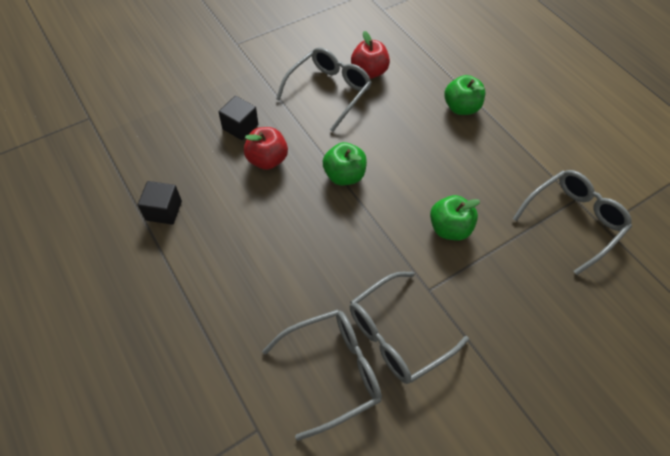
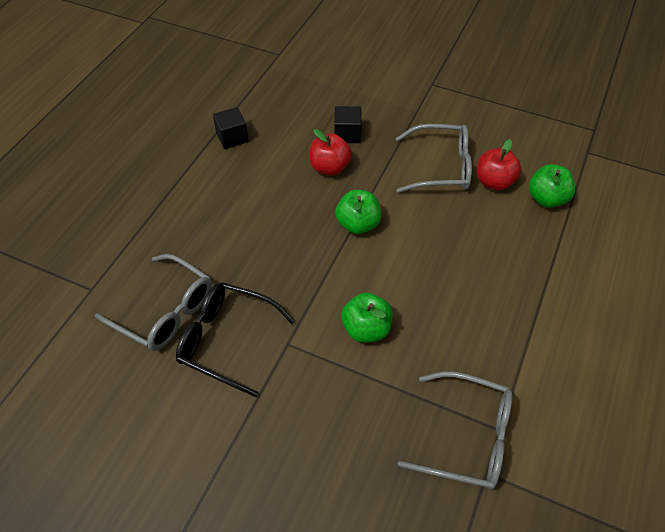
camera: 60 degrees right, 5 degrees down
(397, 334) = (226, 340): grey glasses -> black glasses
(460, 108) = (524, 272): green apple -> green apple (546, 199)

